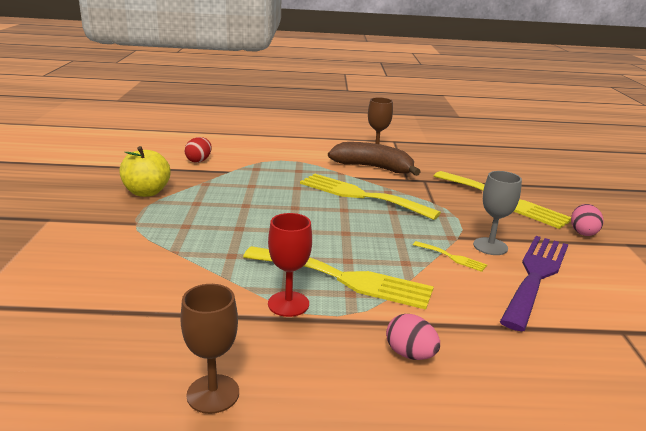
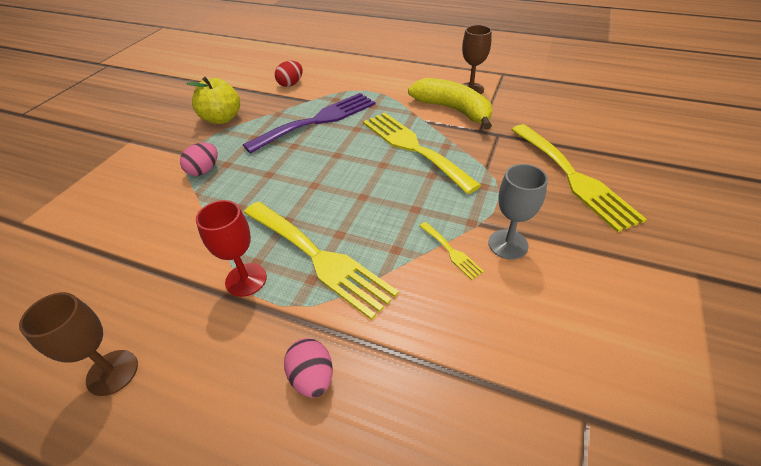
camera: 25 degrees right, 20 degrees up
(373, 168) = (453, 110): brown banana -> yellow banana
(535, 275) = (533, 300): purple fork -> purple fork (318, 120)
(583, 232) = (646, 243): pink egg -> pink egg (204, 170)

